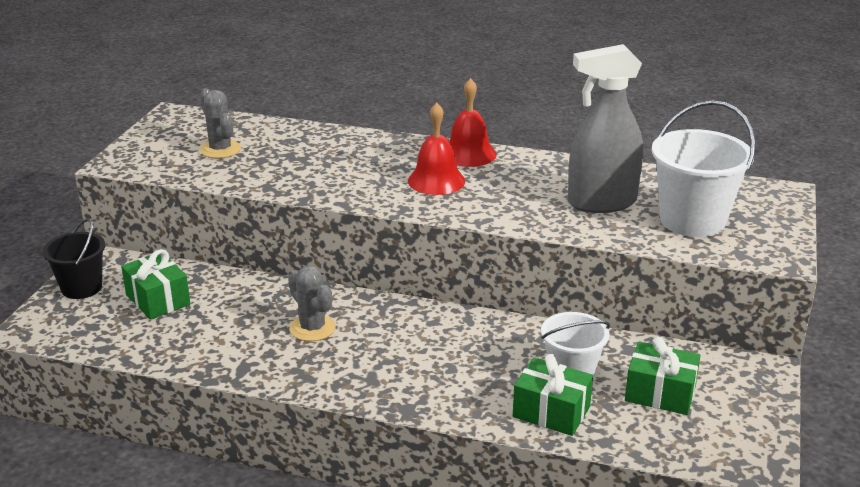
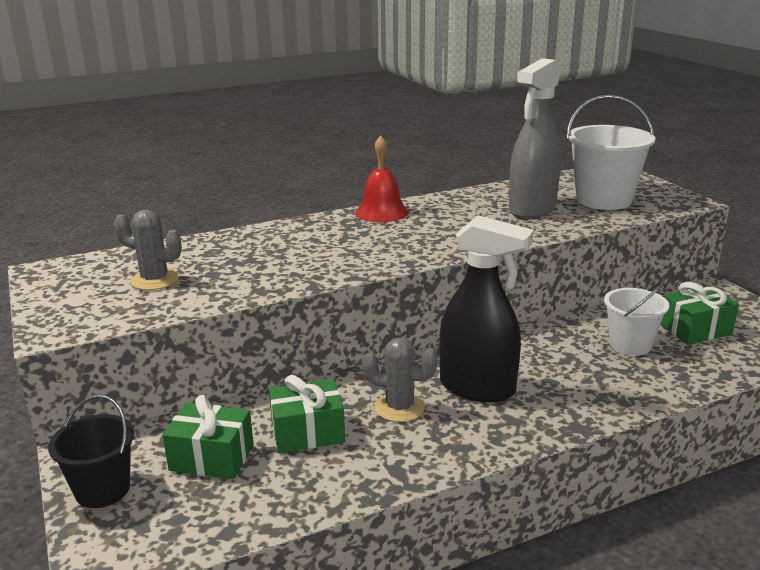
camera: 40 degrees left, 5 degrees down
(387, 343) = (478, 388): none -> black spray bottle
(436, 181) = (394, 236): red bell -> none
(551, 412) = (664, 374): green gift -> green gift (307, 432)

